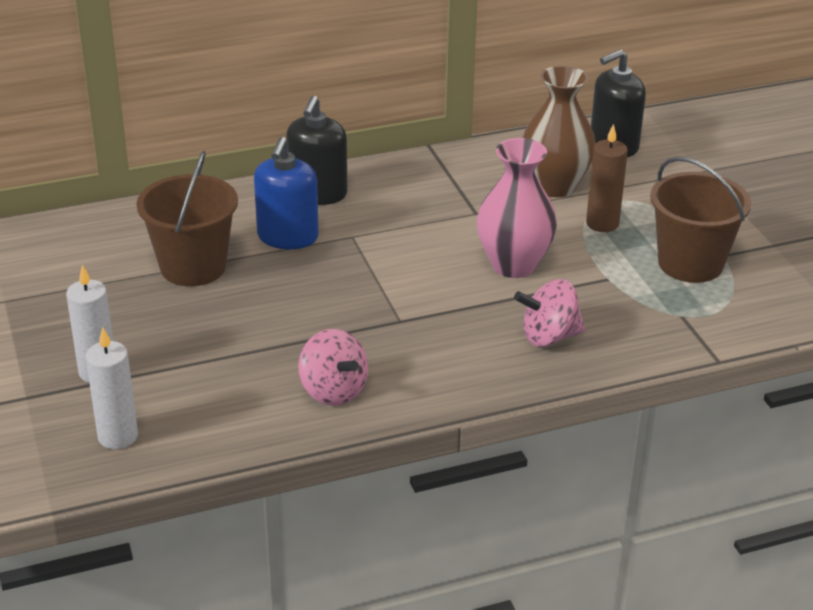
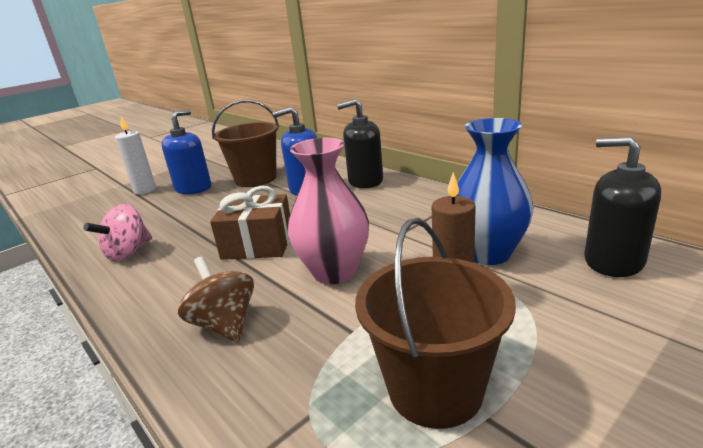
camera: 70 degrees right, 10 degrees down
(118, 436) = (84, 211): white candle -> none
(157, 324) = (193, 188): none -> blue soap dispenser
(411, 297) = (258, 244): none -> brown gift
(549, 336) = (225, 324): pink spinning top -> brown spinning top
(555, 186) = (488, 253): brown vase -> blue vase

